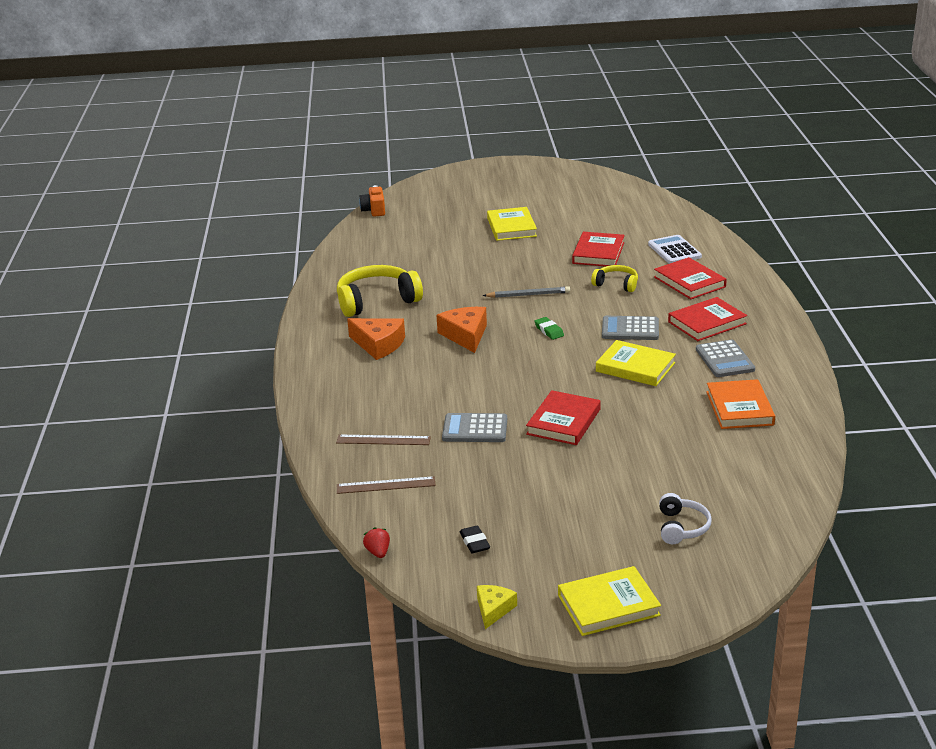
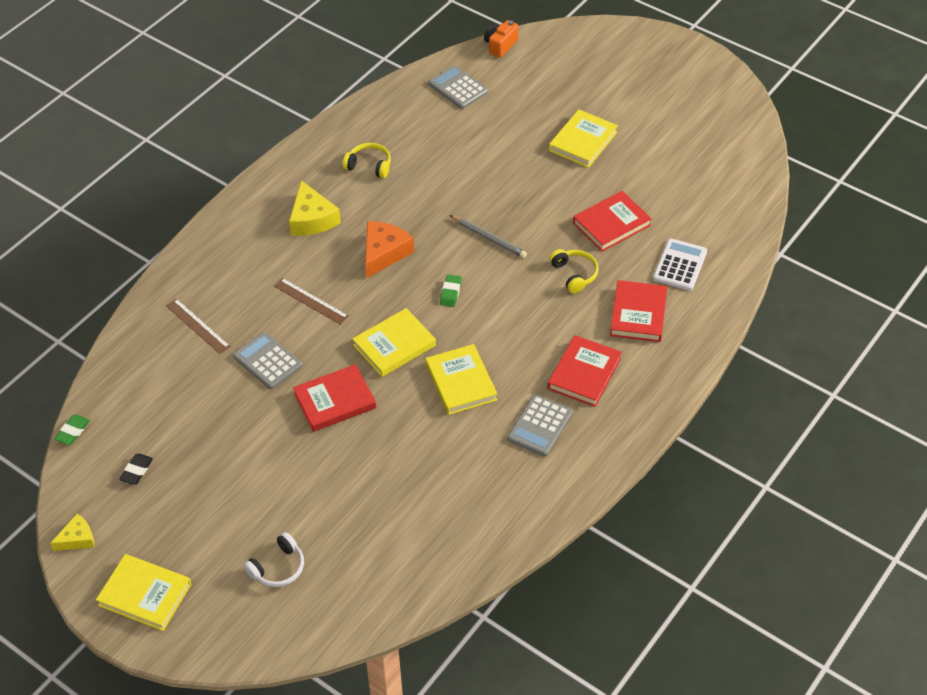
camera: 40 degrees right, 20 degrees up
(377, 301) = (369, 166): yellow headphones -> yellow headphones, size x0.54
(378, 344) = (312, 219): orange cheese -> yellow cheese
(378, 552) = (72, 431): red strawberry -> green eraser
(386, 485) = (148, 372): brown ruler -> brown ruler (311, 301)
(556, 374) = (394, 345): none -> yellow book
(630, 329) = (514, 336): grey calculator -> grey calculator (458, 88)
(707, 323) = (584, 374): red book -> red book turned 75 degrees counterclockwise
(739, 408) = (477, 486): orange book -> none

